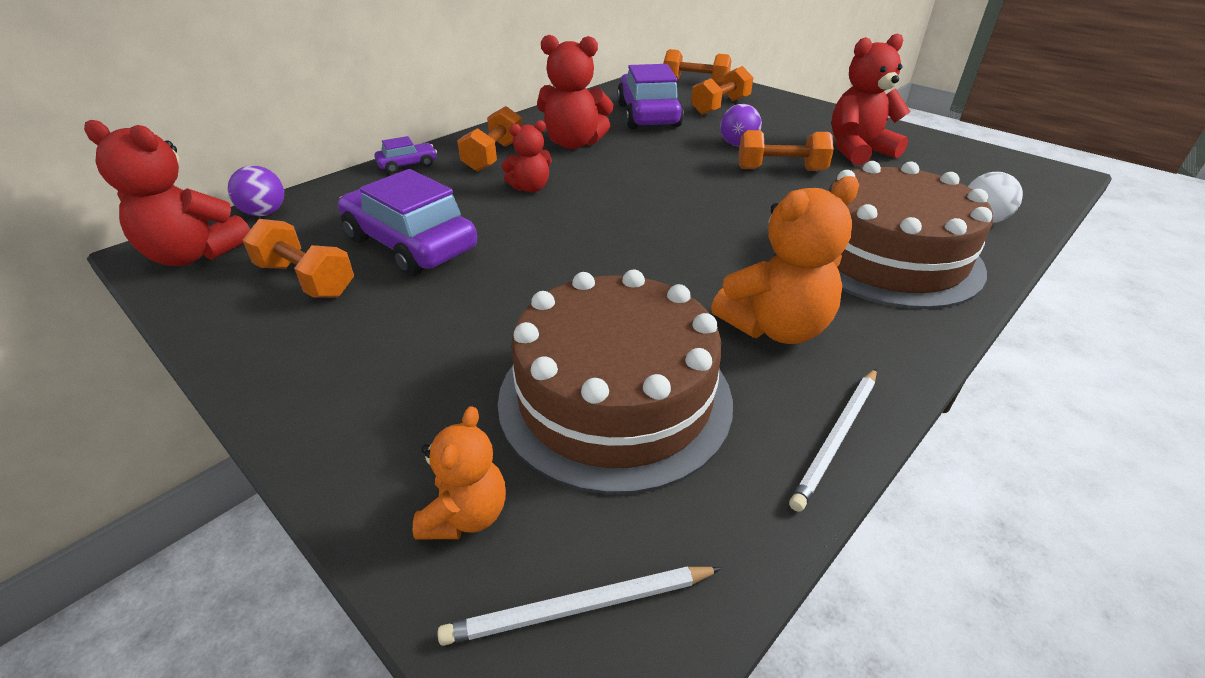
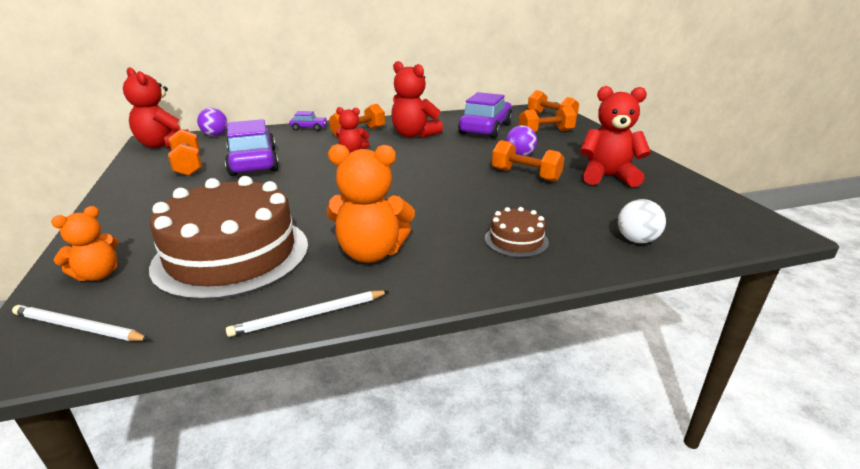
camera: 30 degrees right, 10 degrees down
(889, 256) = (516, 240): brown cake -> brown cake, size x0.45

